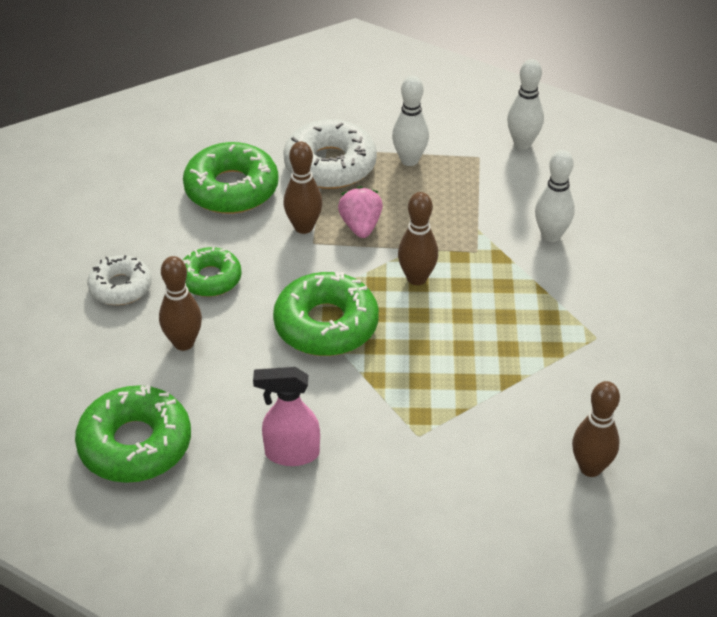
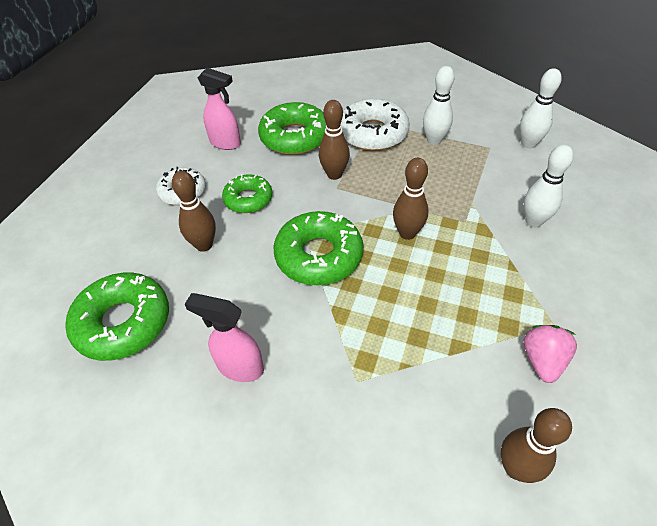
camera: 20 degrees right, 5 degrees up
(143, 214) = (226, 143): none -> pink spray bottle
(361, 226) = (378, 182): pink strawberry -> pink strawberry (542, 360)

